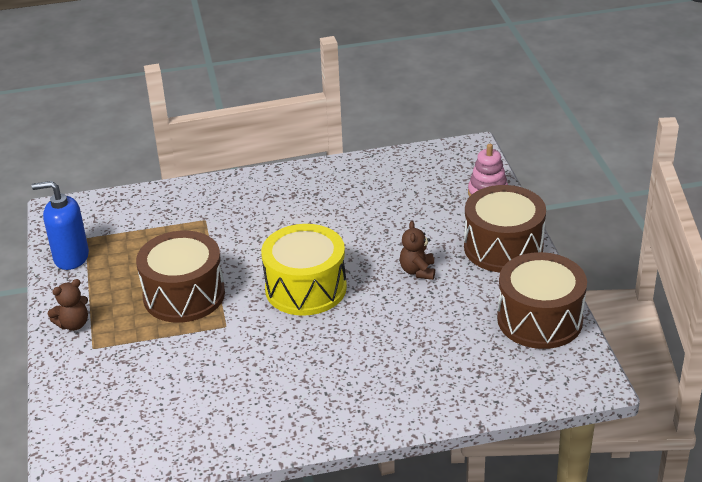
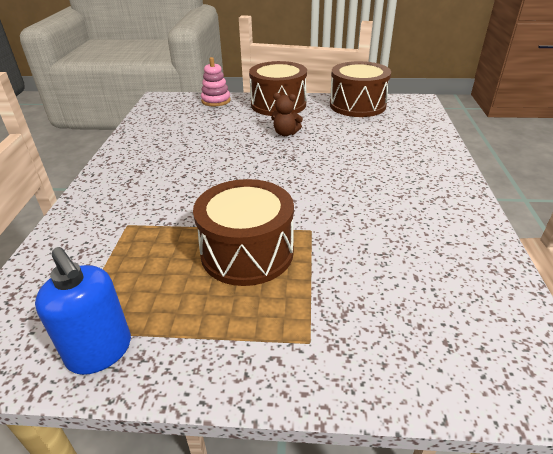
camera: 75 degrees left, 0 degrees up
(71, 257) = (100, 351): blue soap dispenser -> blue soap dispenser turned 60 degrees counterclockwise
(73, 324) = (252, 360): brown teddy bear -> none
(306, 288) = (278, 180): yellow drum -> none

